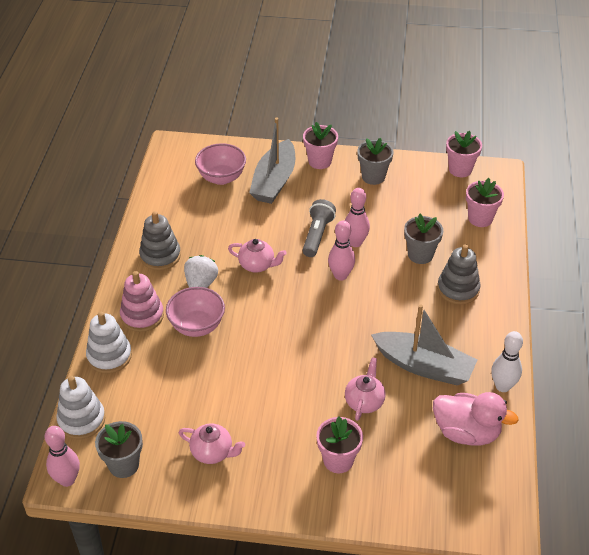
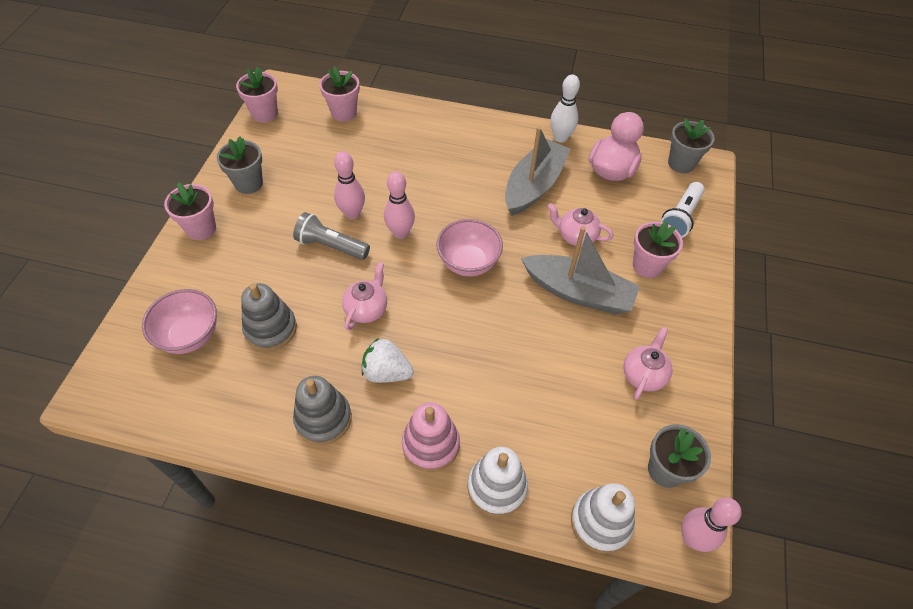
camera: 85 degrees left, 10 degrees up
(197, 326) = (457, 380): pink bowl -> pink bowl (468, 263)
(274, 181) = (220, 278): grey boat -> grey boat (578, 292)
(411, 494) = (680, 217): none -> white flashlight
(420, 255) = (384, 164): grey flower pot -> grey flower pot (681, 163)
(458, 289) = (438, 145): grey stacking toy -> grey stacking toy (271, 329)

